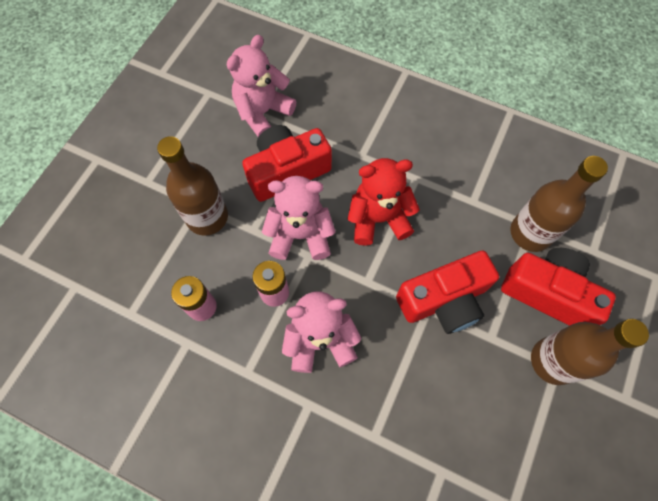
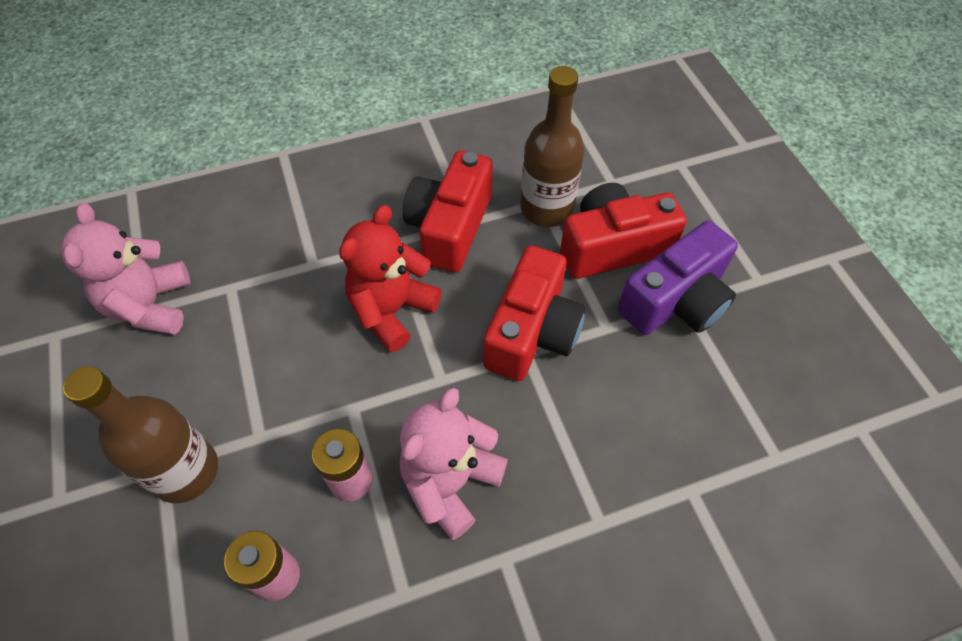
camera: 45 degrees left, 10 degrees down
(287, 171) = (241, 343): red camera -> red camera (450, 227)
(300, 235) = (322, 395): pink teddy bear -> none
(553, 361) = (676, 300): brown bottle -> purple camera

